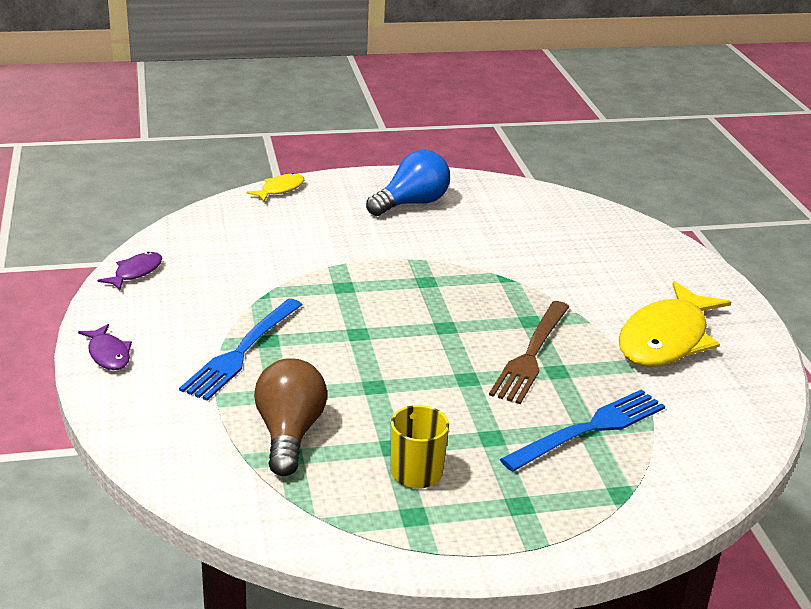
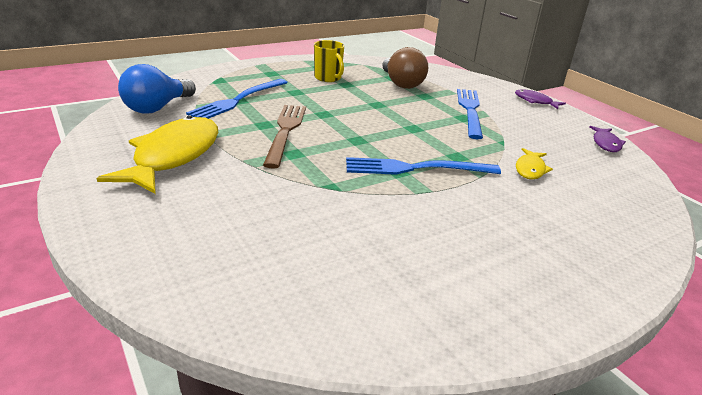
camera: 160 degrees right, 0 degrees up
(280, 189) = (650, 253): yellow fish -> yellow fish (530, 169)
(404, 282) = (415, 168): none -> blue fork
(412, 203) = (494, 267): blue light bulb -> blue light bulb (157, 108)

